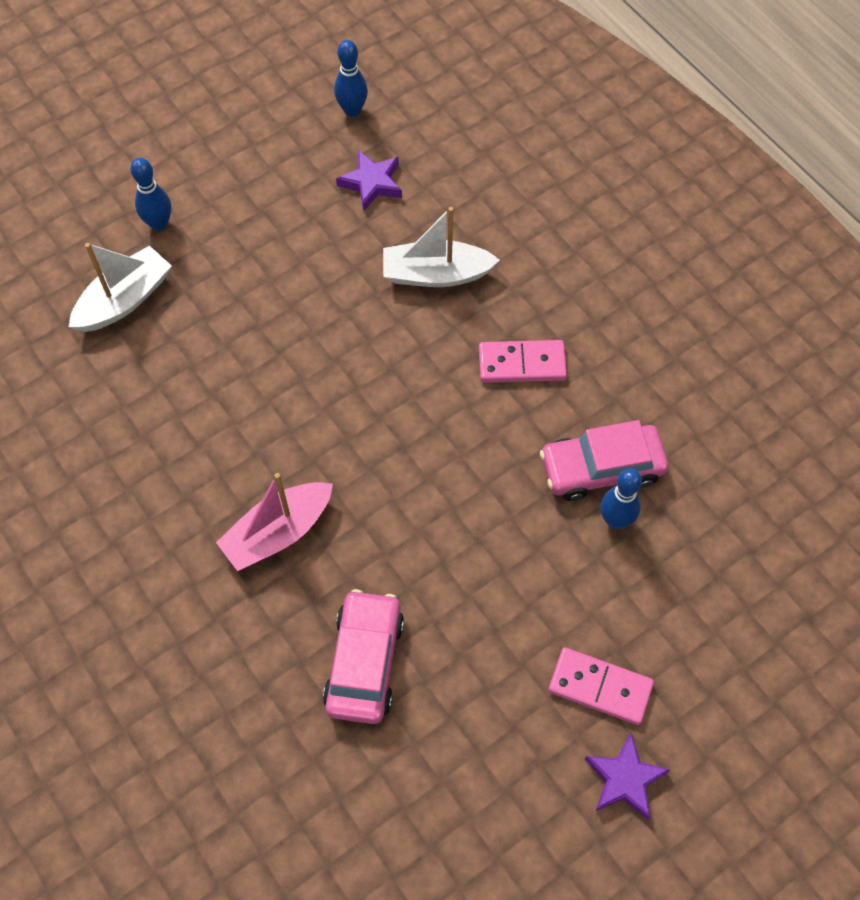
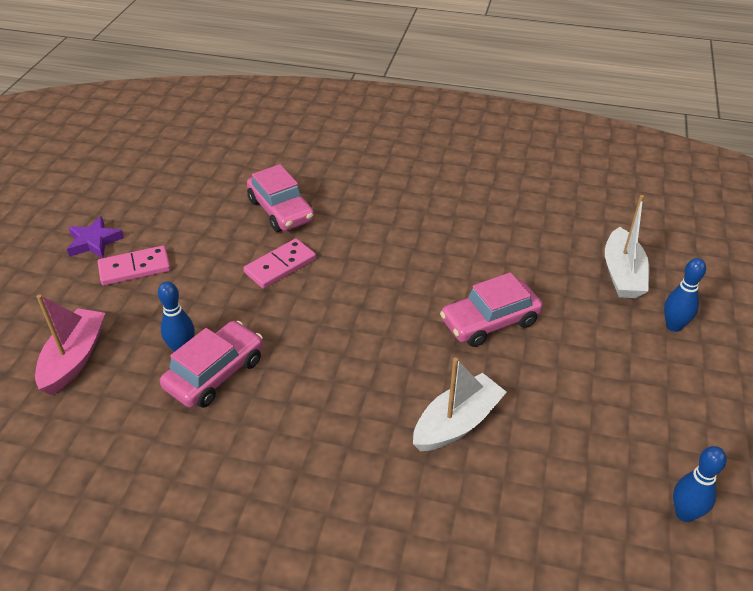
camera: 140 degrees right, 20 degrees down
(278, 532) = (386, 230): pink boat -> pink boat (74, 358)
(305, 341) = (490, 321): none -> pink car
(371, 183) = (586, 459): purple star -> none
(522, 364) = (330, 403): pink domino -> pink domino (280, 266)

